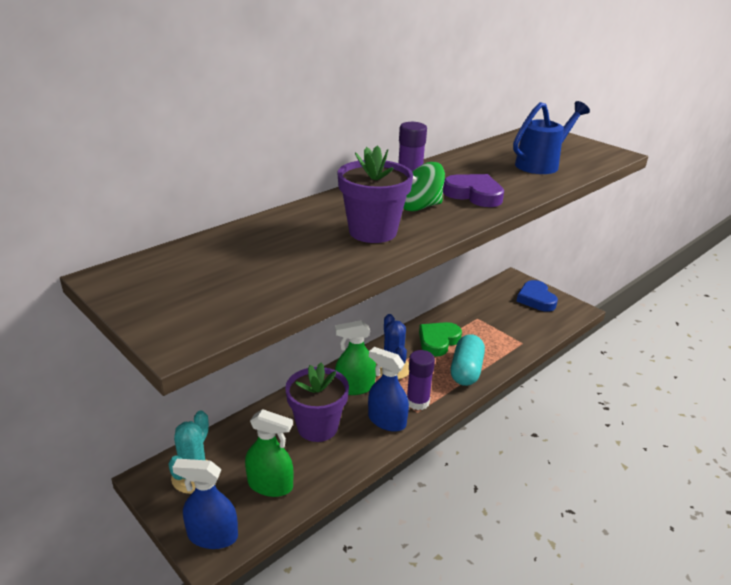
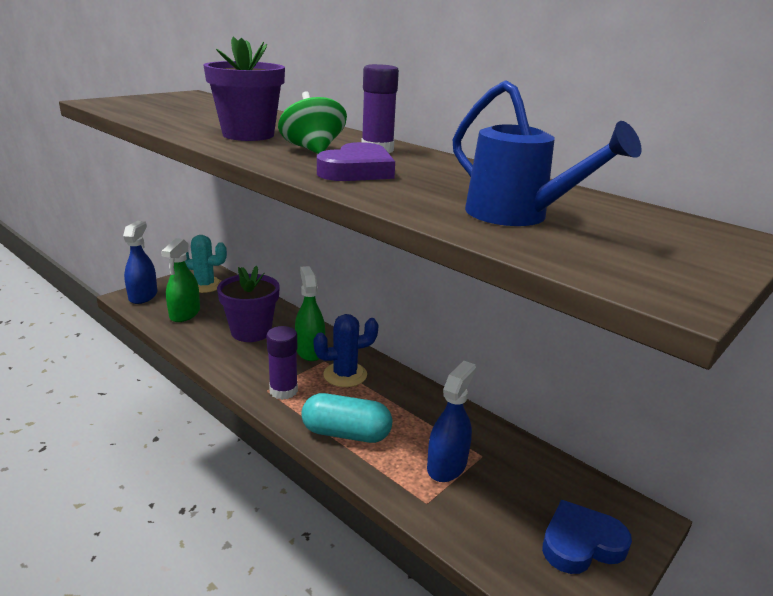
camera: 85 degrees right, 5 degrees down
(386, 421) = (254, 369): blue spray bottle -> blue spray bottle (447, 465)
(438, 341) = (409, 412): green heart -> none

